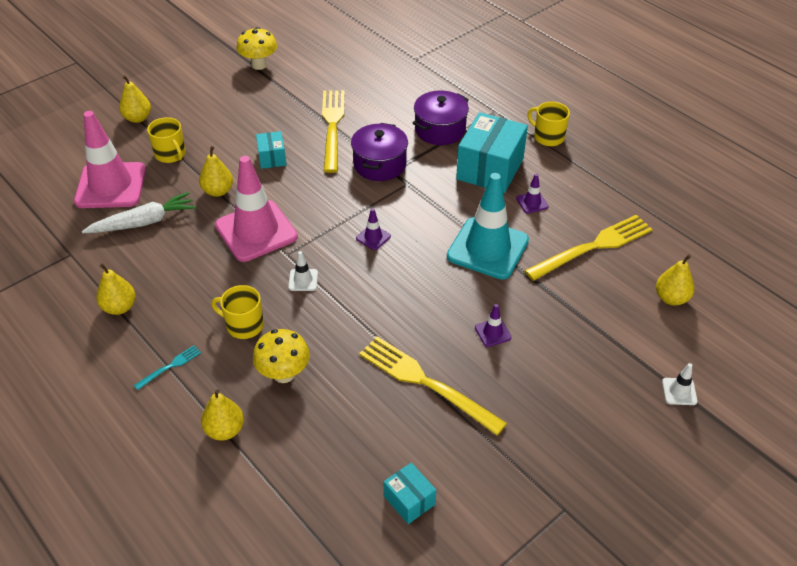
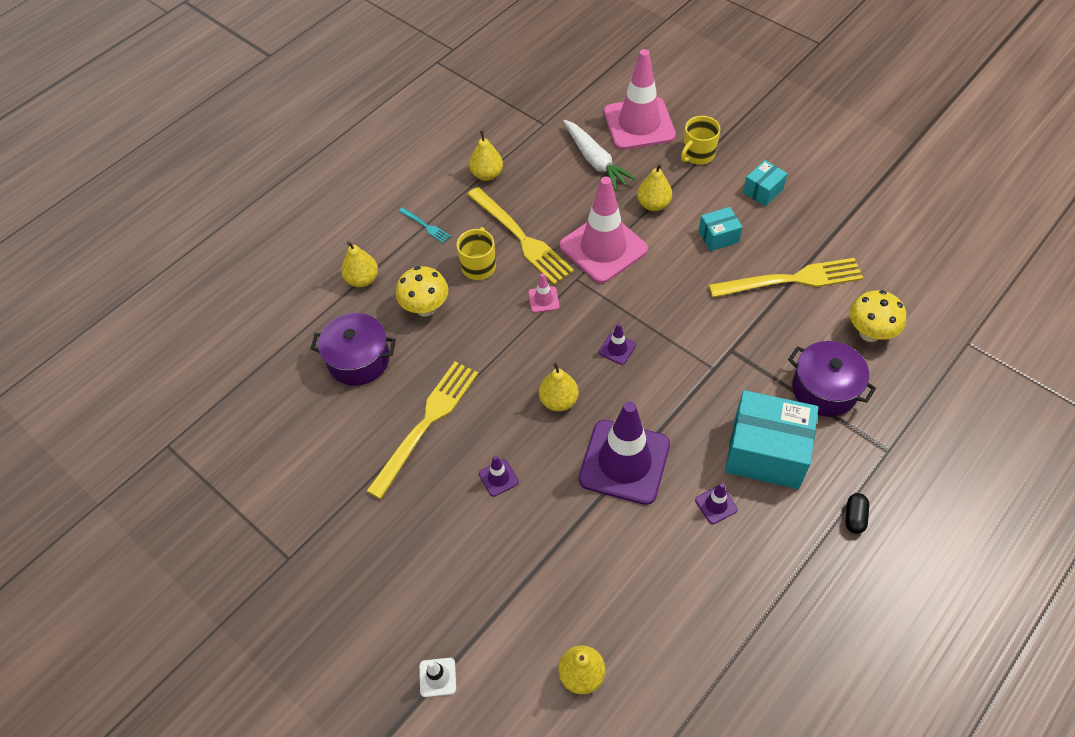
camera: 85 degrees right, 10 degrees up
(137, 118) = (746, 114): yellow pear -> yellow pear (558, 401)
(259, 65) = (880, 189): yellow mushroom -> yellow mushroom (869, 333)
(303, 280) = (543, 299): white traffic cone -> pink traffic cone
(380, 164) = (738, 336): purple pot -> purple pot (359, 360)
(409, 500) = (296, 427): turquoise box -> turquoise box (763, 191)
(487, 248) = (624, 462): turquoise traffic cone -> purple traffic cone
(548, 137) = (854, 517): yellow mug -> black capsule
(593, 247) = (652, 580): yellow fork -> yellow fork (521, 238)

